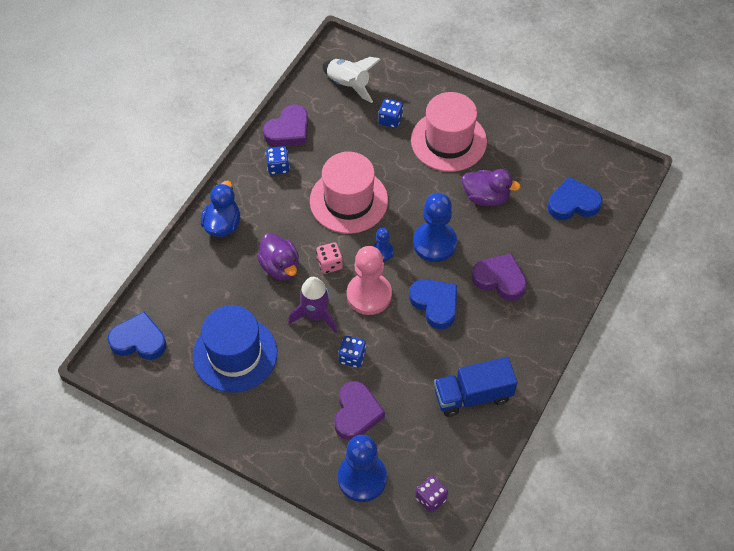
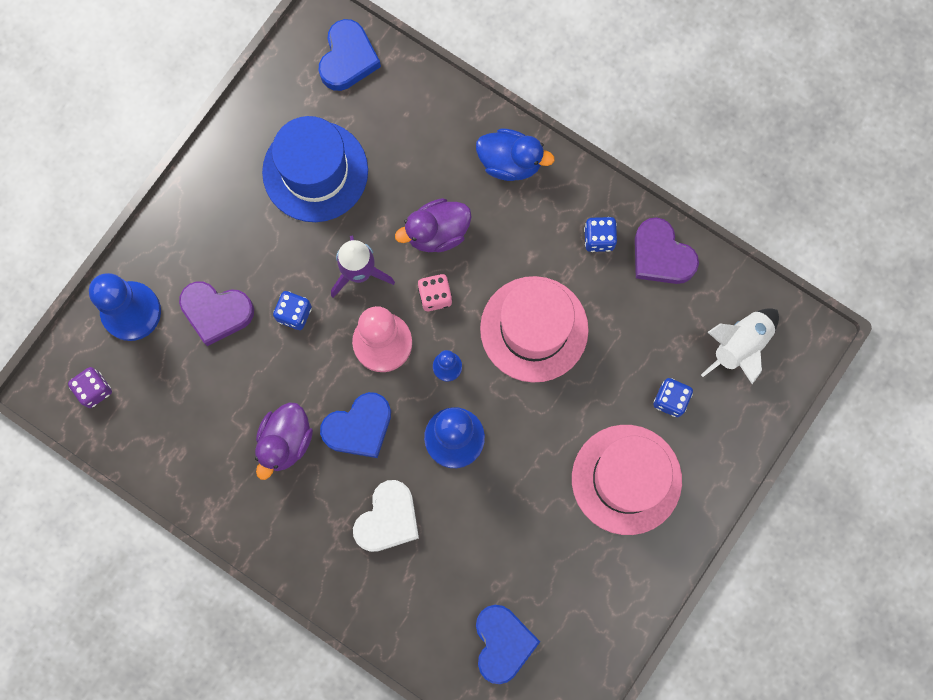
camera: 95 degrees right, 20 degrees up
(473, 395) = (222, 459): blue truck -> none
(486, 197) = (524, 519): purple duck -> purple duck (285, 442)
(500, 279) = (388, 519): purple heart -> white heart

